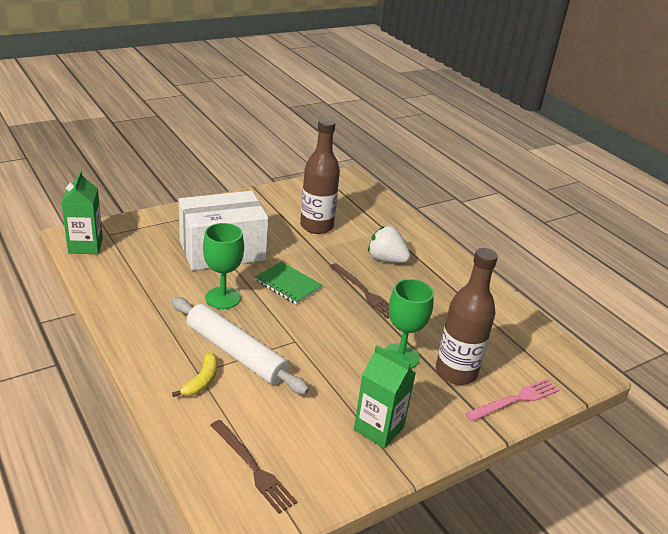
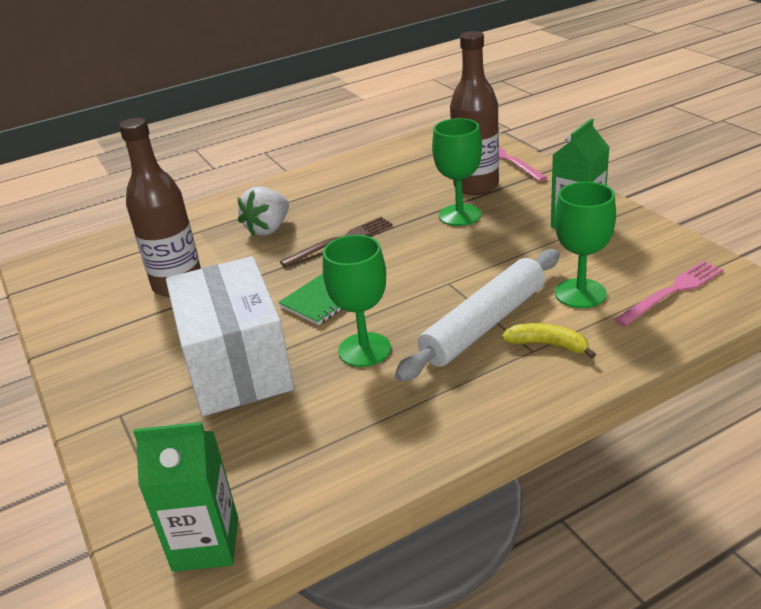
camera: 80 degrees left, 0 degrees up
(253, 468) = (672, 291): brown fork -> pink fork
(263, 410) = (580, 293): none -> green goblet

